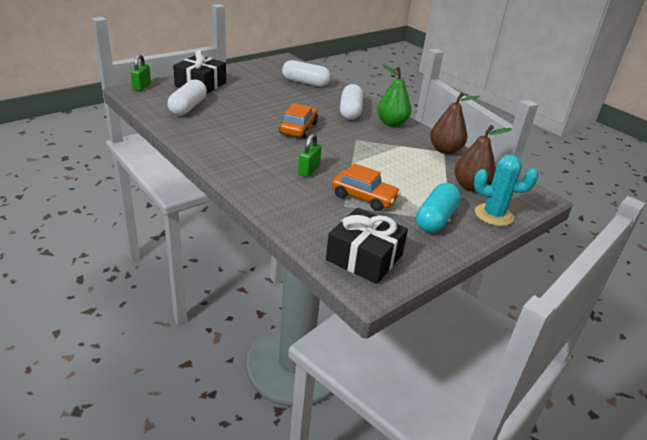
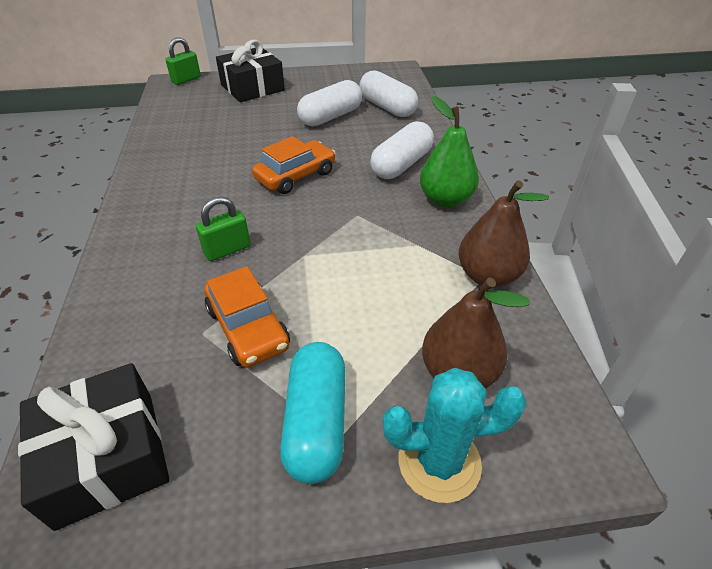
camera: 35 degrees right, 10 degrees up
(188, 107) = (200, 116): white capsule -> white capsule (330, 117)
(435, 218) = (316, 422): turquoise capsule -> turquoise capsule turned 60 degrees counterclockwise
(493, 215) = (439, 462): turquoise cactus -> turquoise cactus turned 45 degrees counterclockwise

